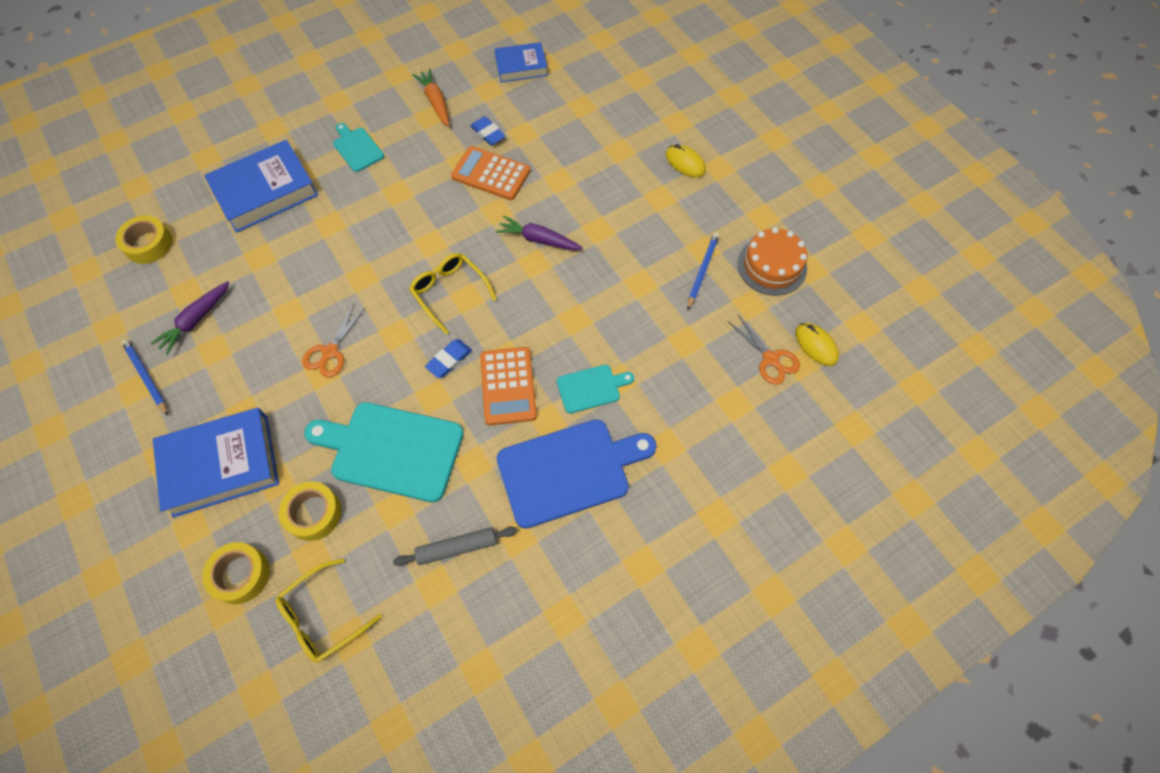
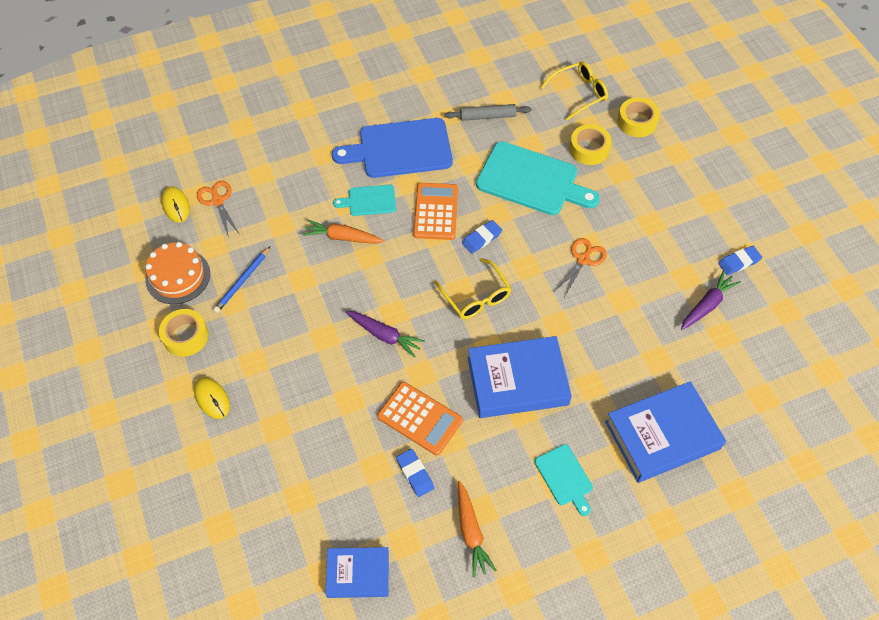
camera: 170 degrees left, 5 degrees down
(146, 377) = (739, 262): blue pencil -> blue eraser
(148, 244) = (772, 391): yellow tape -> yellow tape (186, 336)
(221, 465) = (662, 188): blue book -> blue book (517, 381)
(610, 336) = (342, 237): none -> orange carrot

